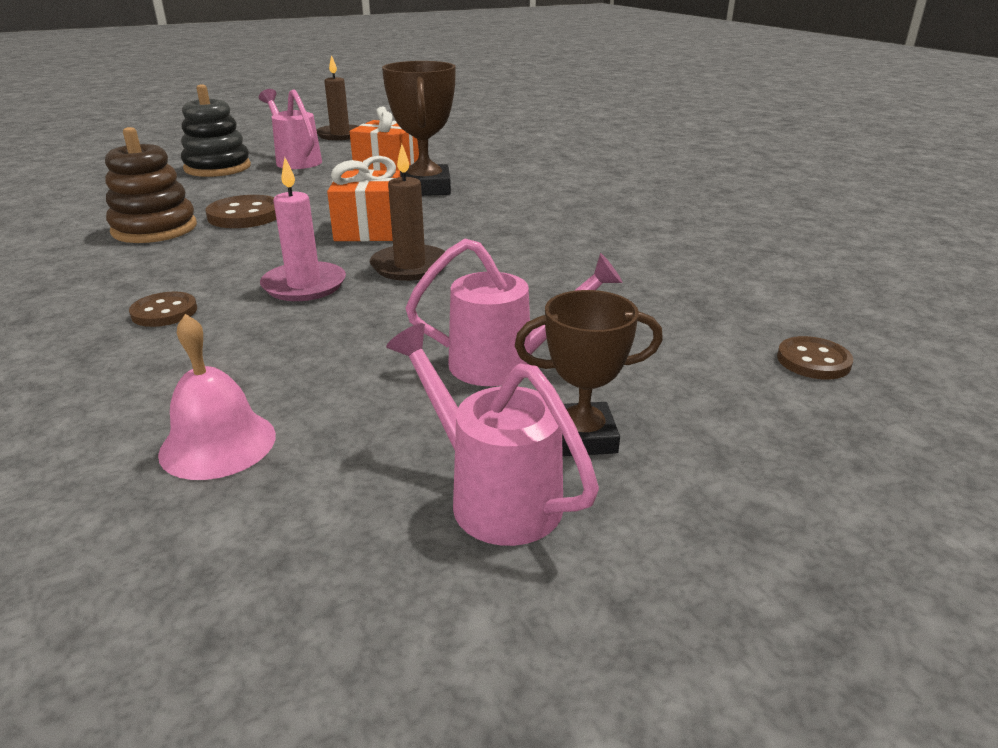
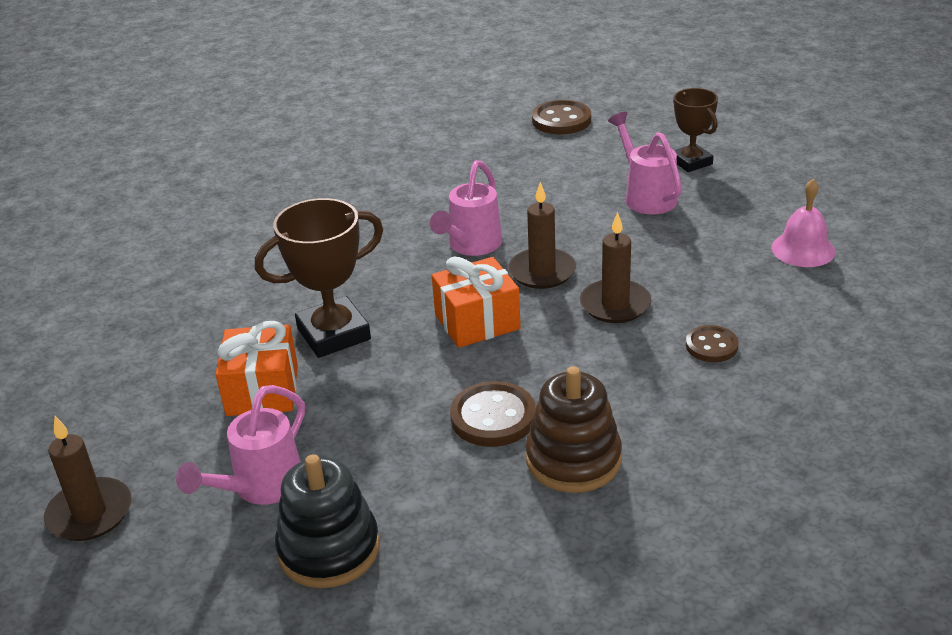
camera: 110 degrees left, 5 degrees up
(304, 285) = (615, 304): pink candle -> brown candle
(493, 495) = (754, 171): pink watering can -> pink watering can (471, 246)
(813, 361) = (561, 120): brown button -> brown button, size x1.56

